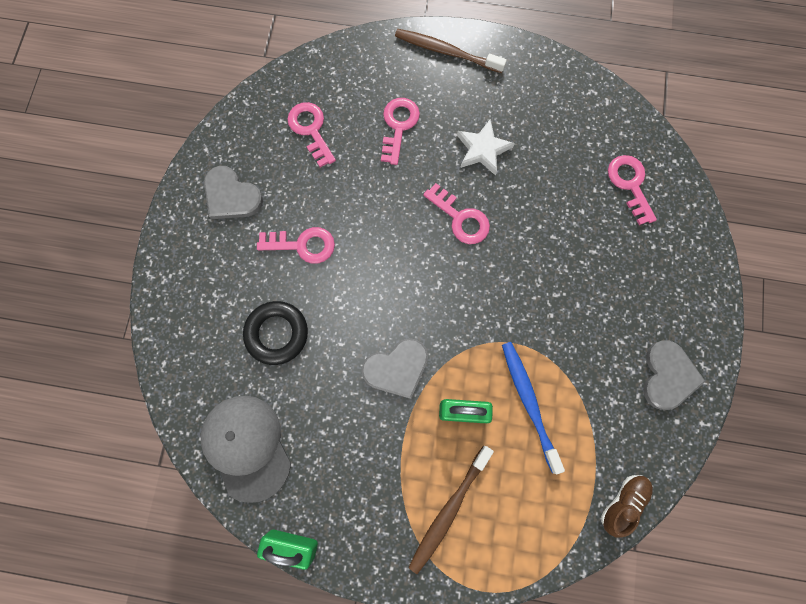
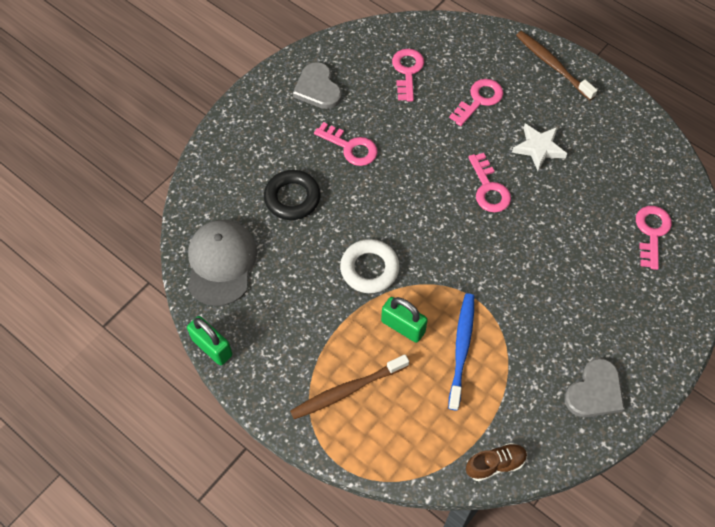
camera: 30 degrees right, 15 degrees down
(397, 368) = (369, 269): grey heart -> white ring

